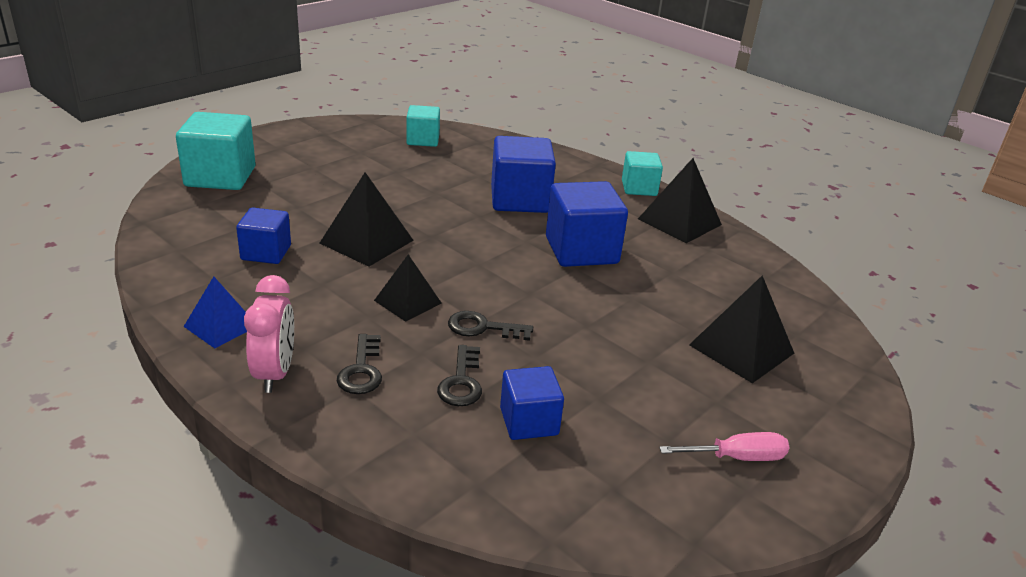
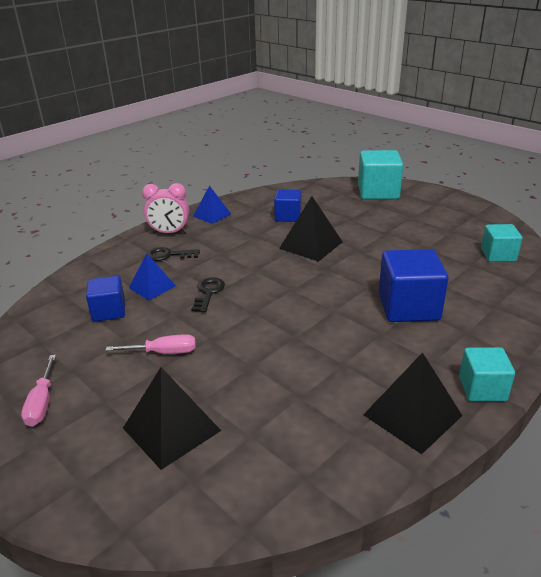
camera: 95 degrees right, 0 degrees up
(408, 301) = (238, 264): black pyramid -> none
(461, 382) = (152, 287): black key -> blue pyramid
(581, 250) = (326, 340): blue cube -> none
(619, 361) = (163, 352): none -> pink screwdriver

